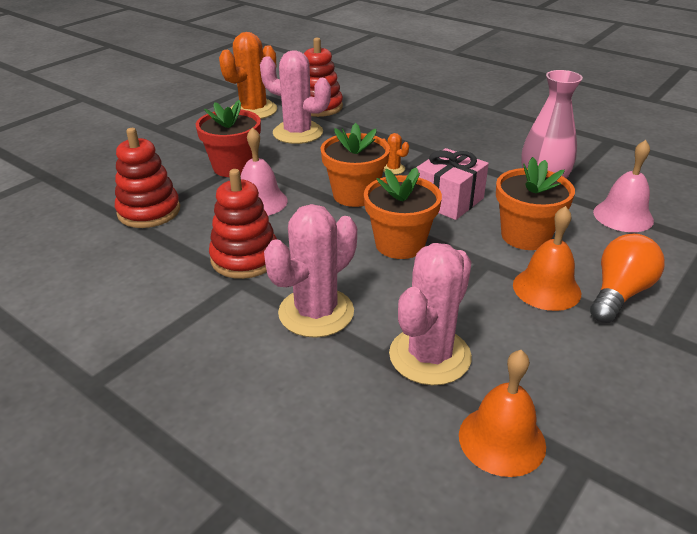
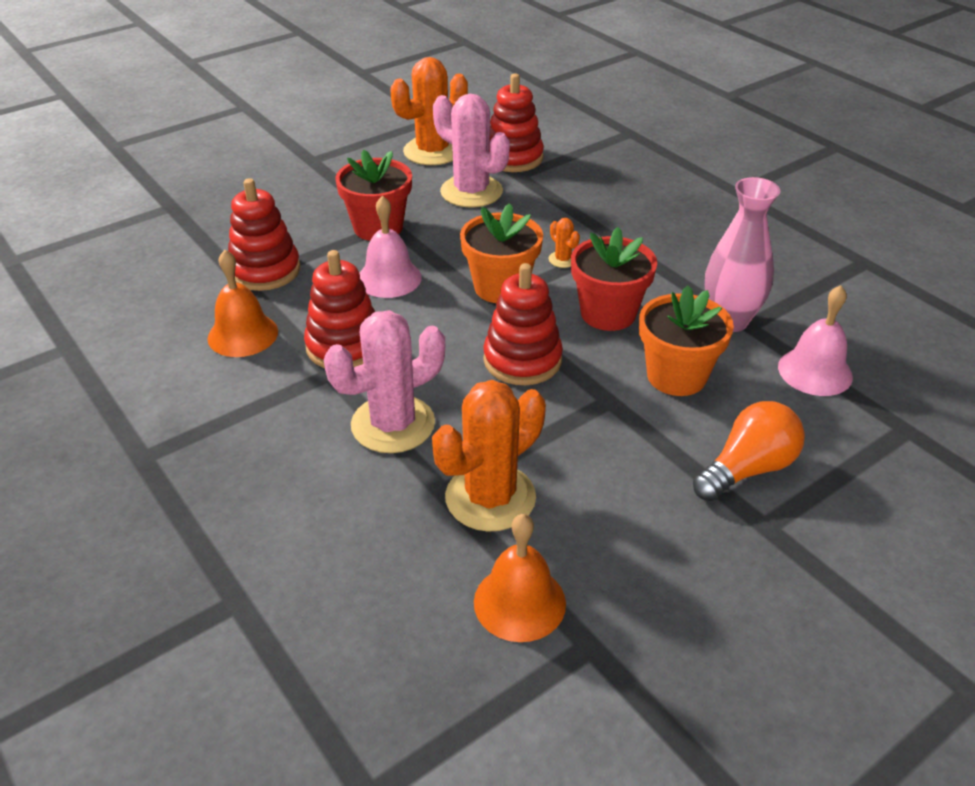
camera: 15 degrees right, 5 degrees up
(400, 244) = (522, 360): orange flower pot -> red stacking toy
(430, 356) = (490, 497): pink cactus -> orange cactus
(448, 200) = (608, 313): pink gift -> red flower pot
(546, 289) = (664, 446): orange bell -> orange bell (243, 334)

